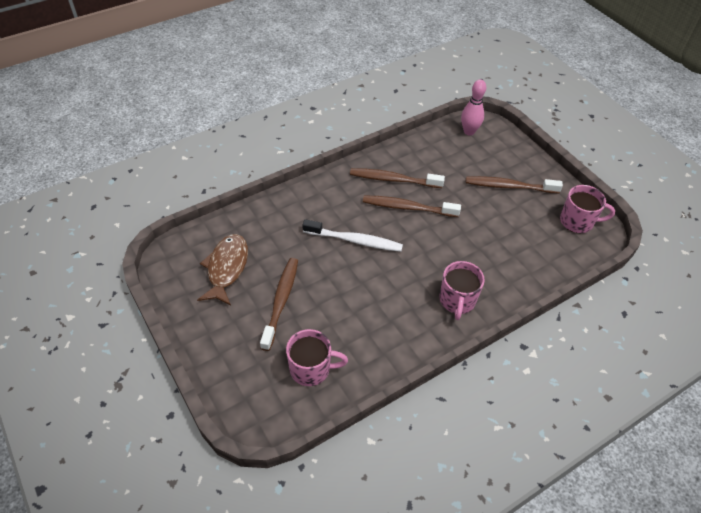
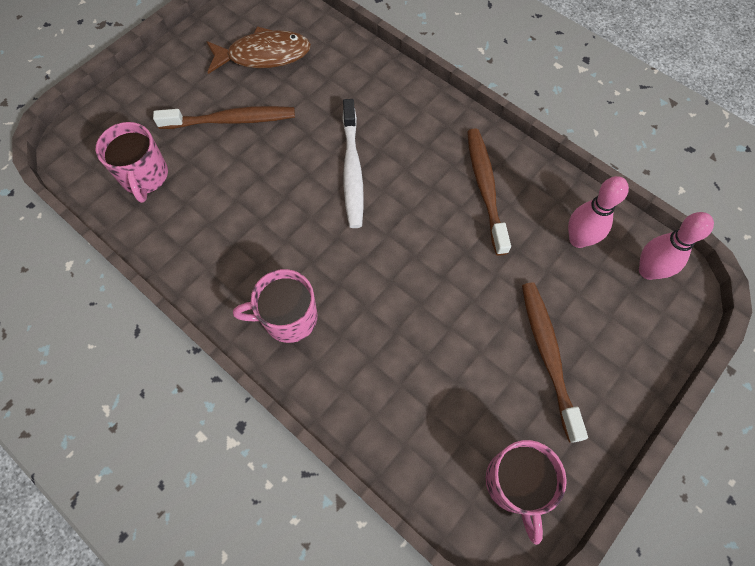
camera: 75 degrees right, 15 degrees up
(408, 207) = (438, 219): brown toothbrush -> none
(441, 151) = (578, 239): none -> pink bowling pin

